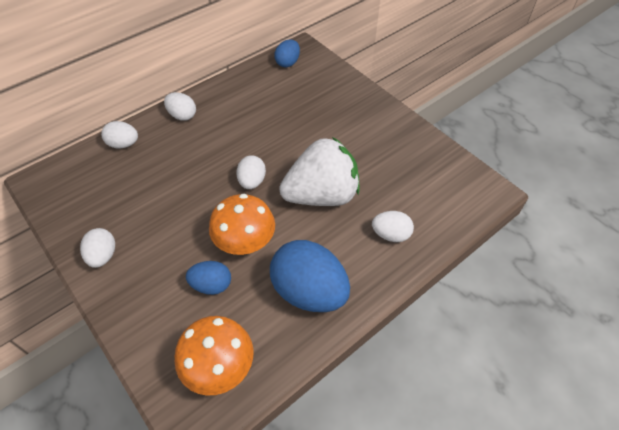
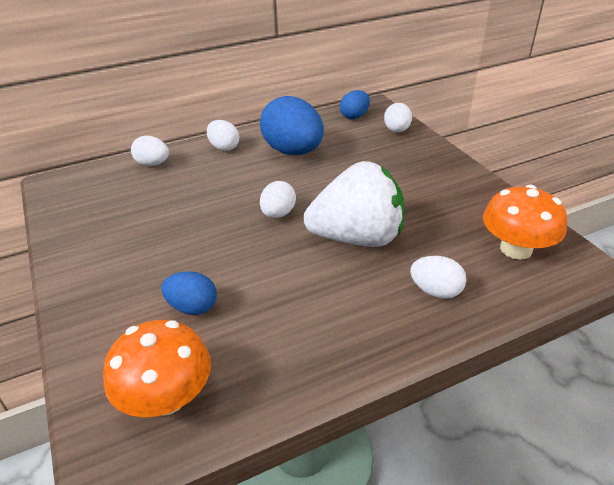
camera: 15 degrees right, 15 degrees down
(103, 256) = (85, 258): white egg -> white egg (396, 130)
(245, 241) = (249, 270): orange mushroom -> orange mushroom (516, 249)
(309, 291) = (310, 335): blue egg -> blue egg (293, 151)

